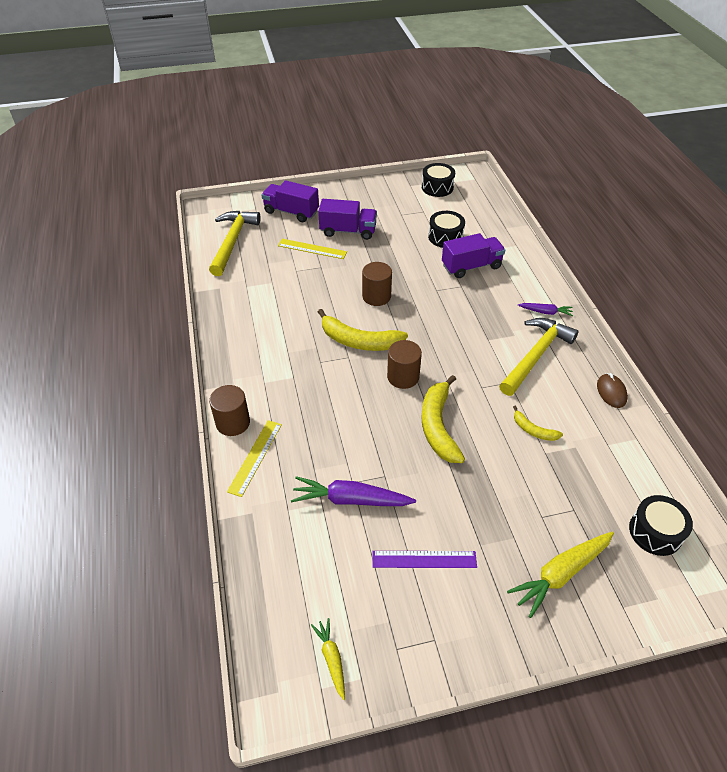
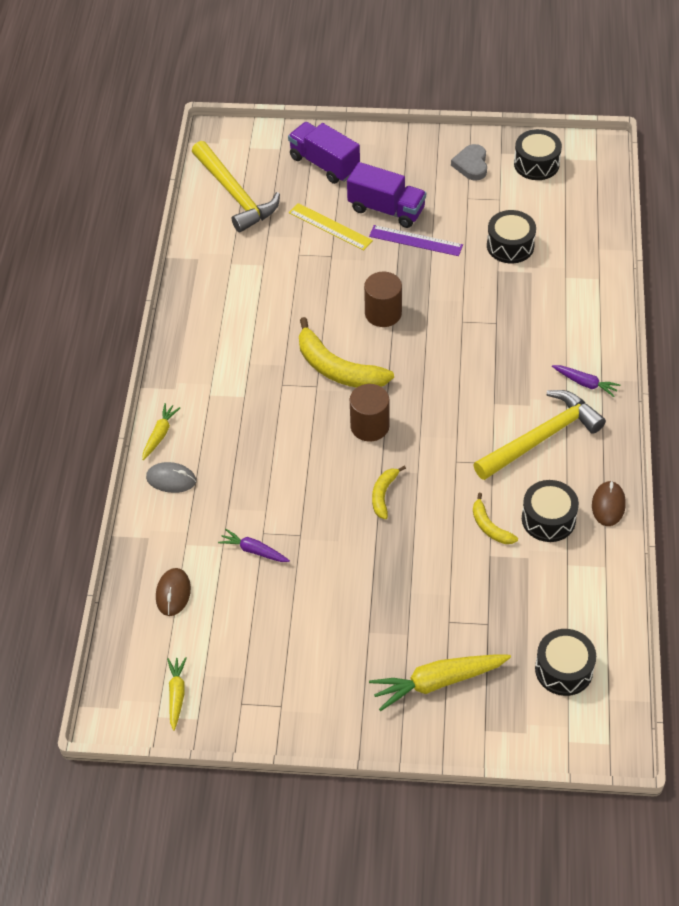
camera: 20 degrees right, 5 degrees up
(233, 242) = (235, 194): yellow hammer -> yellow hammer turned 120 degrees clockwise
(233, 423) = (160, 434): brown cylinder -> yellow carrot
(255, 457) = (171, 479): yellow ruler -> grey mouse
(292, 558) = (173, 593): none -> brown mouse
(350, 500) = (254, 550): purple carrot -> purple carrot, size x0.56
(394, 195) = (471, 165): none -> grey heart
(424, 559) = (304, 630): purple ruler -> purple ruler (416, 240)
(438, 426) = (383, 495): yellow banana -> yellow banana, size x0.52
(471, 266) = (523, 297): purple truck -> none
(574, 413) = (548, 519): none -> black drum

